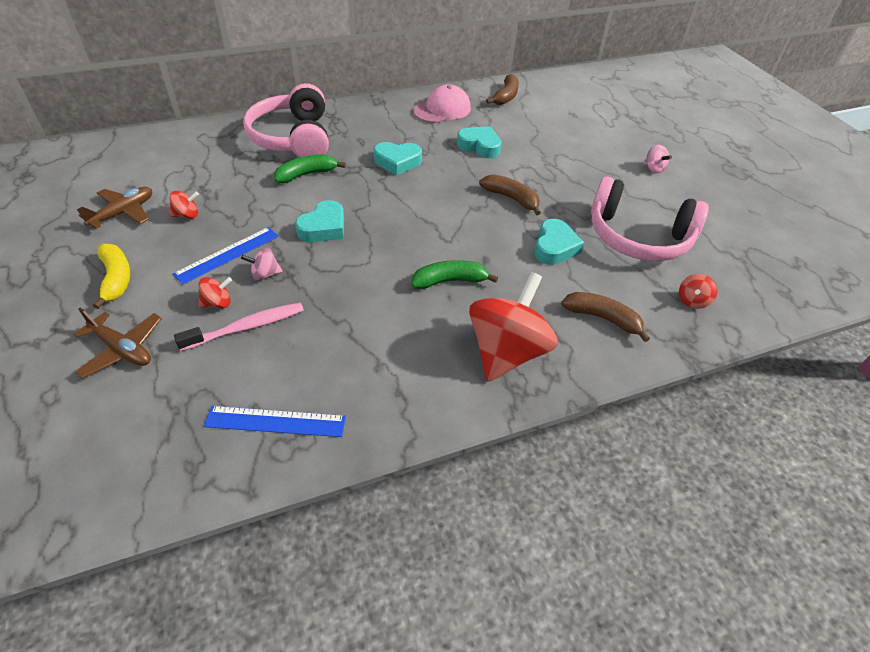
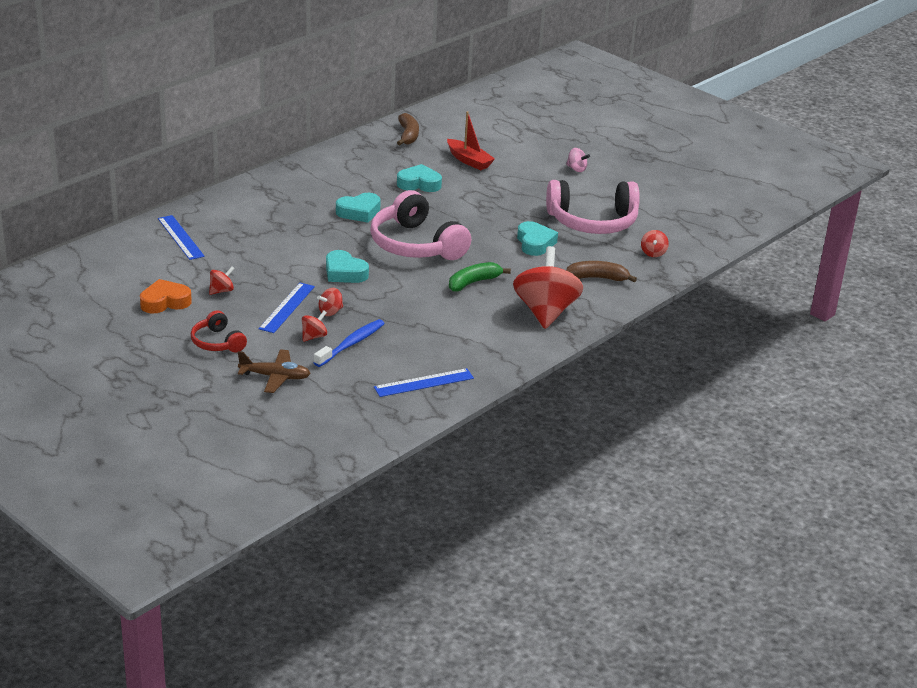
camera: 25 degrees left, 15 degrees down
(116, 279) = (217, 342): yellow banana -> red headphones
(123, 213) = (165, 302): brown plane -> orange heart
(213, 147) = (180, 237): none -> blue ruler
(247, 327) = (351, 344): pink toothbrush -> blue toothbrush
(265, 274) = (330, 312): pink spinning top -> red spinning top
(293, 138) = (246, 214): pink headphones -> pink headphones (415, 245)
(306, 174) = (290, 239): green banana -> none
(323, 228) = (344, 272): turquoise heart -> turquoise heart turned 120 degrees clockwise
(442, 109) = (359, 160): pink cap -> none
(511, 198) = (477, 218): brown banana -> none
(546, 134) = (469, 161): none -> red boat

